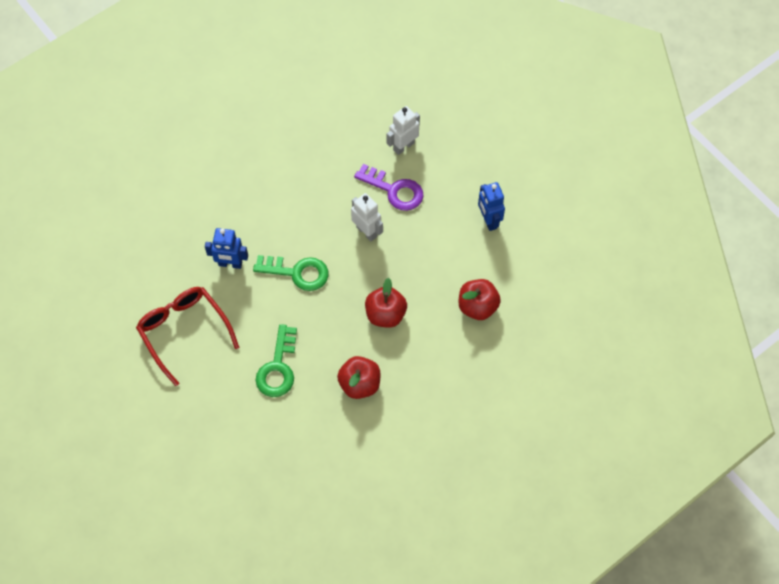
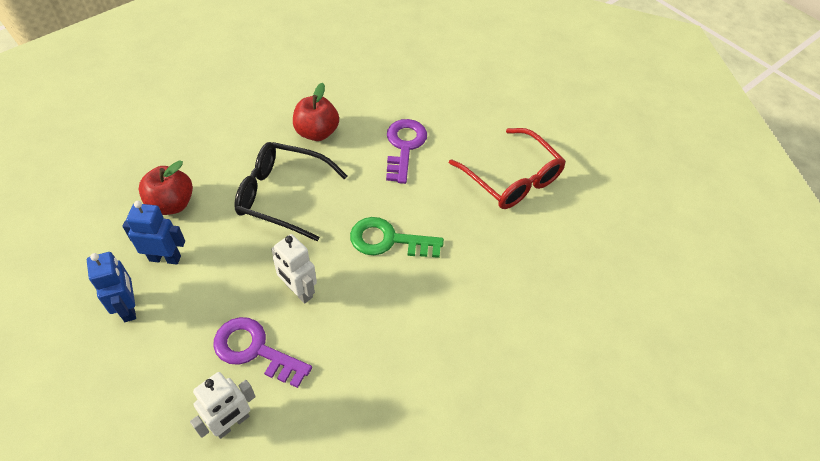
camera: 175 degrees right, 10 degrees down
(230, 264) = (472, 250): blue robot -> blue robot (165, 258)
(278, 367) = (404, 146): green key -> purple key
(385, 315) = (283, 196): red apple -> black glasses

